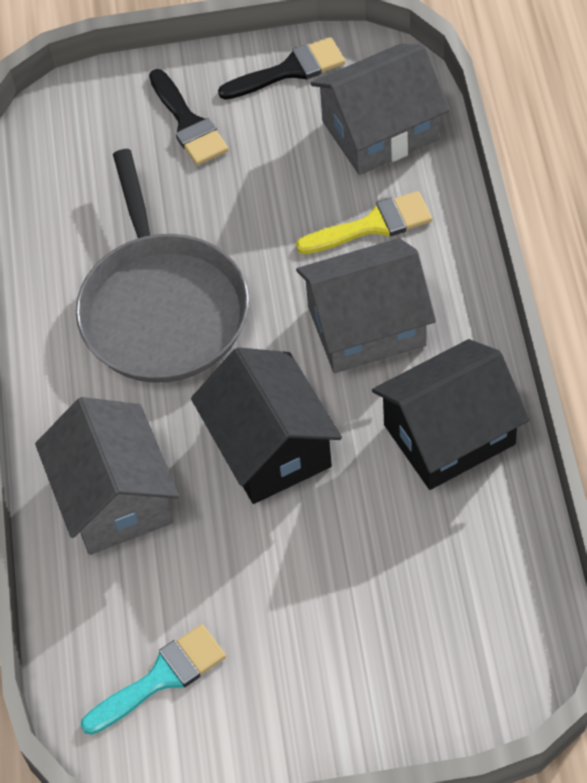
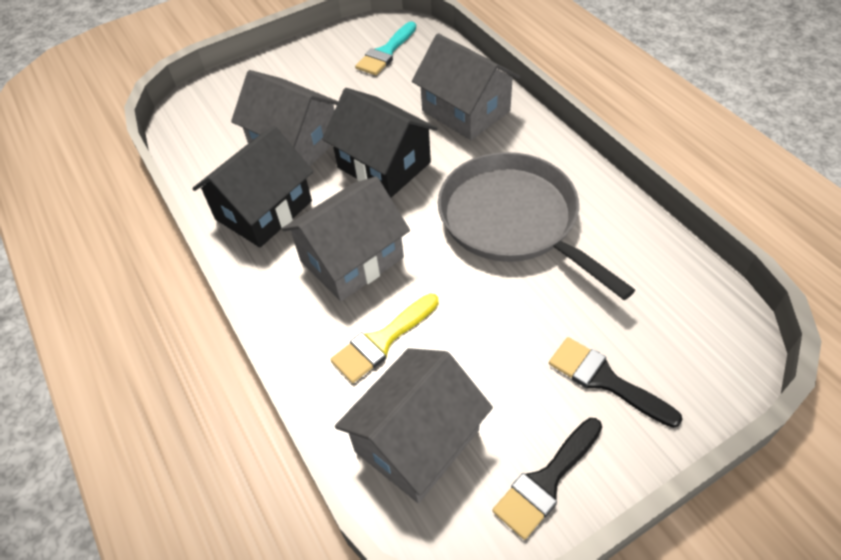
camera: 155 degrees right, 5 degrees down
(374, 534) = (295, 143): none -> grey house

